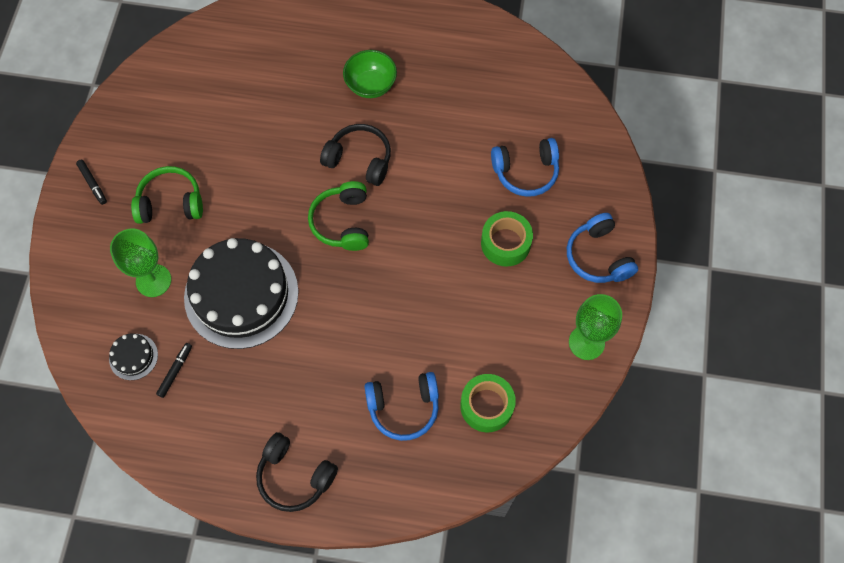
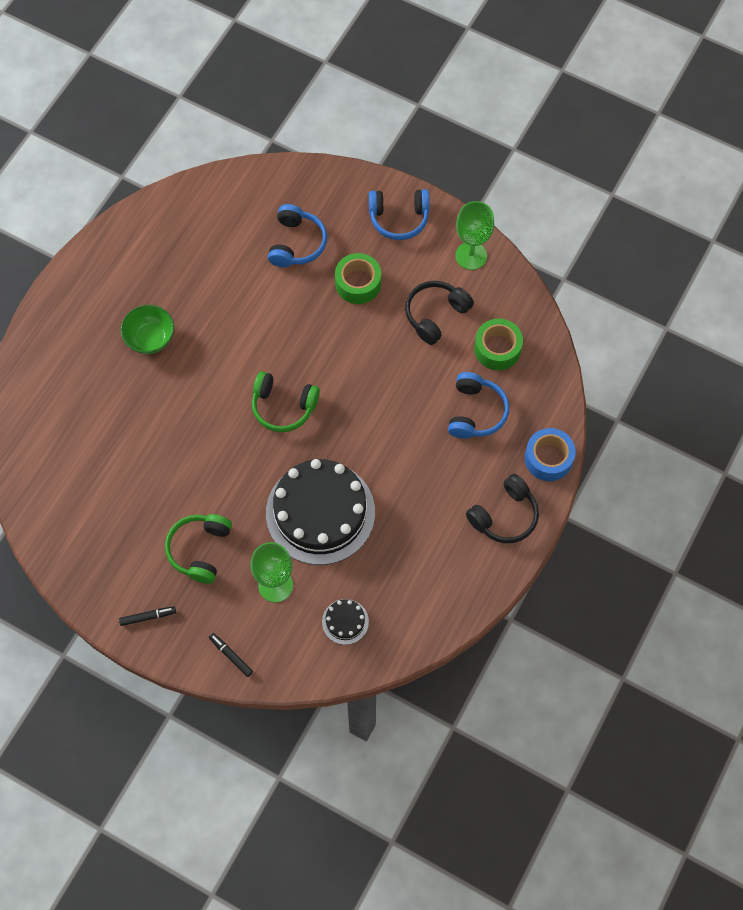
camera: 70 degrees left, 0 degrees up
(175, 371) = (373, 588): black marker -> black marker (231, 656)
(359, 160) = (225, 373): black headphones -> black headphones (435, 315)
(376, 502) = (548, 458): none -> blue tape

